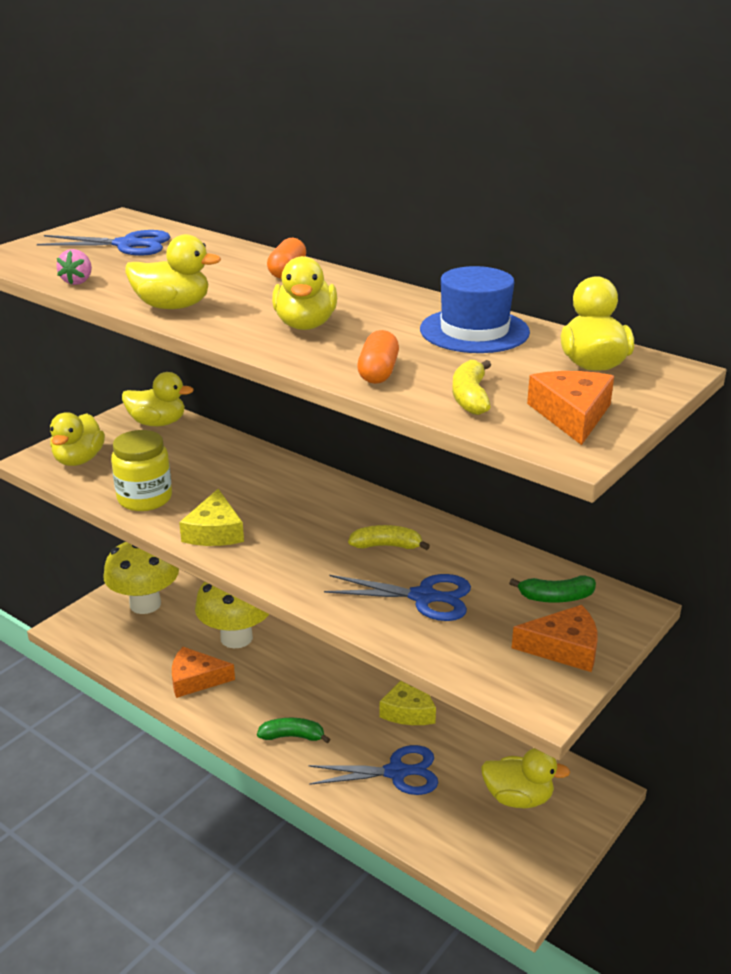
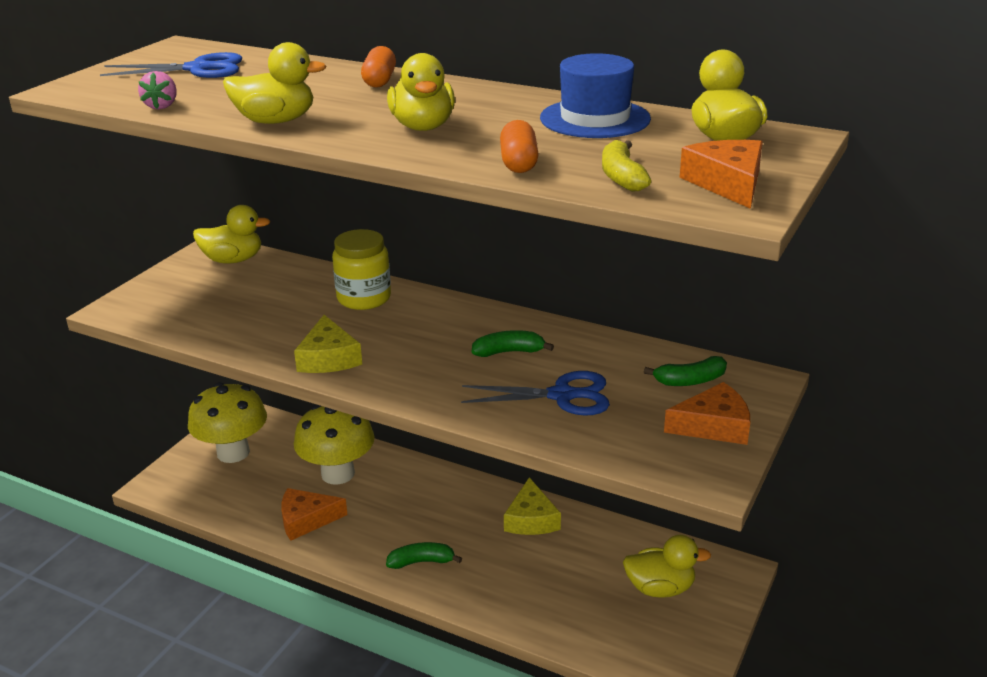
camera: 10 degrees left, 0 degrees up
(79, 460) = (160, 304): yellow duck -> none
(145, 498) = (244, 334): yellow jar -> yellow jar (364, 298)
(386, 546) = (509, 352): yellow banana -> green banana
(396, 772) = (535, 581): blue scissors -> none

